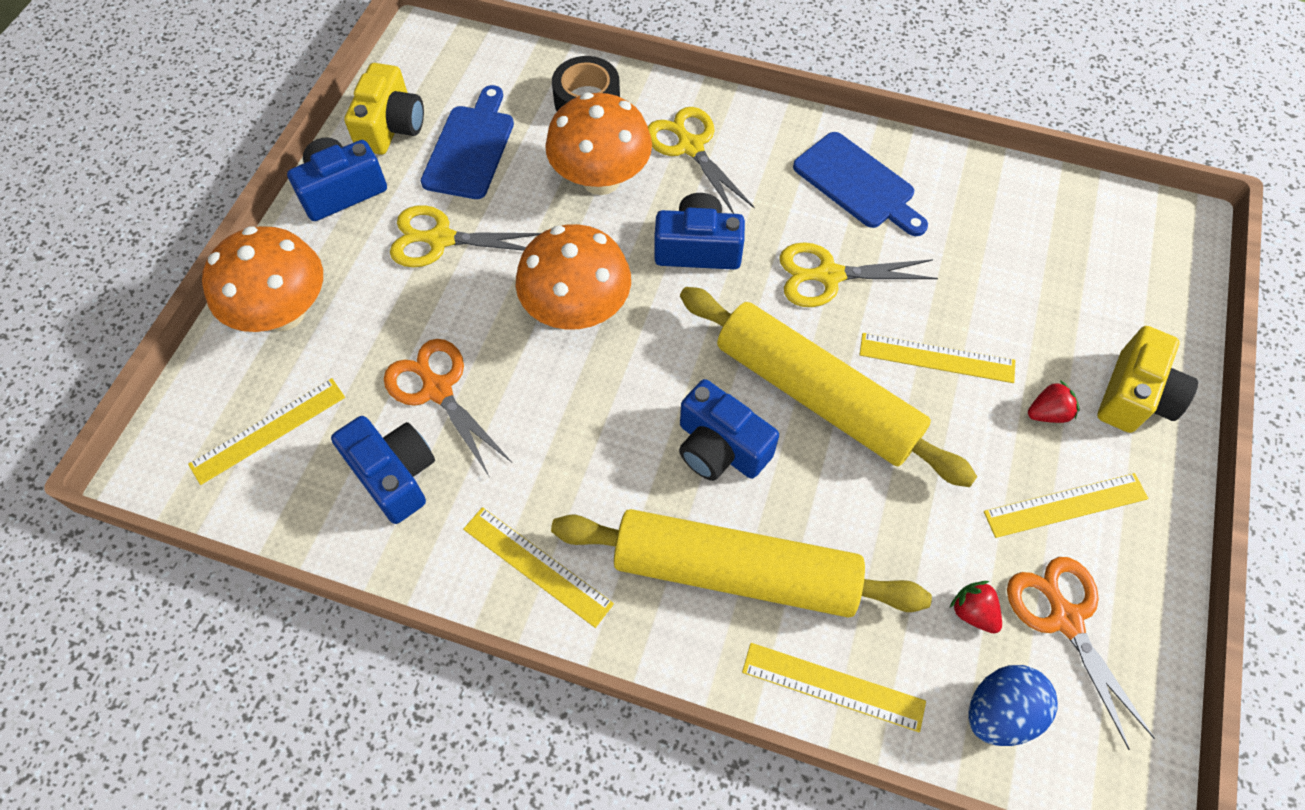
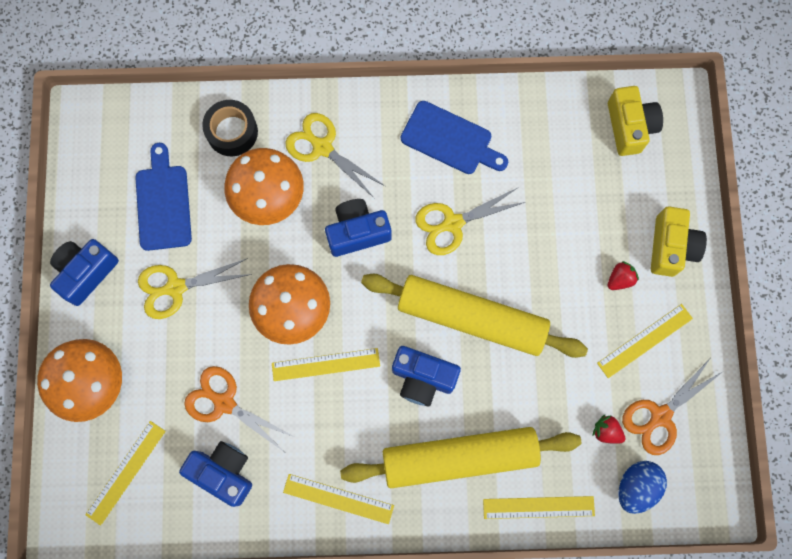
camera: 20 degrees left, 15 degrees up
(391, 127) = (96, 204): yellow camera -> yellow camera (629, 127)
(937, 358) = (541, 263): yellow ruler -> yellow ruler (325, 364)
(1065, 619) = (660, 416): orange scissors -> orange scissors turned 90 degrees counterclockwise

